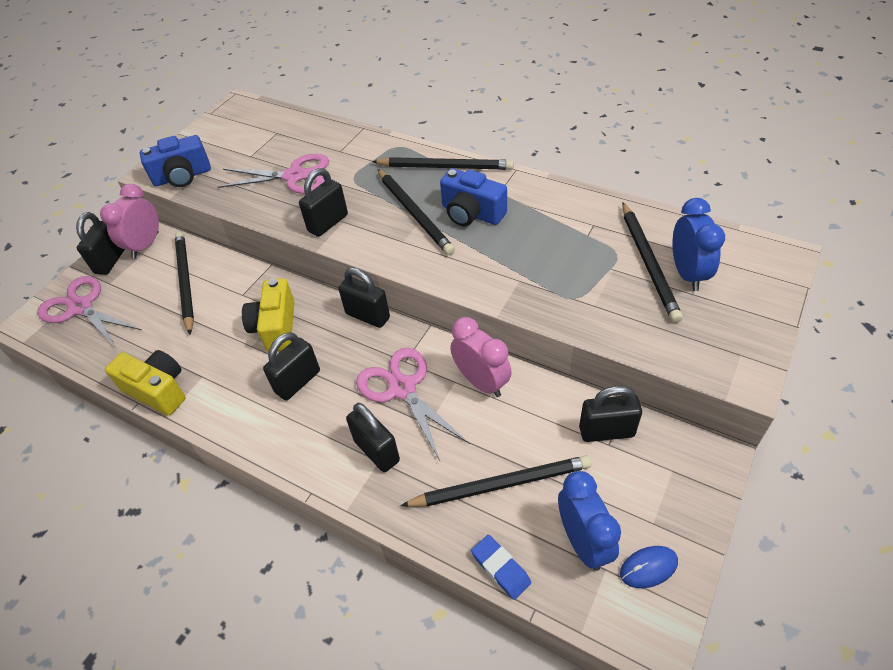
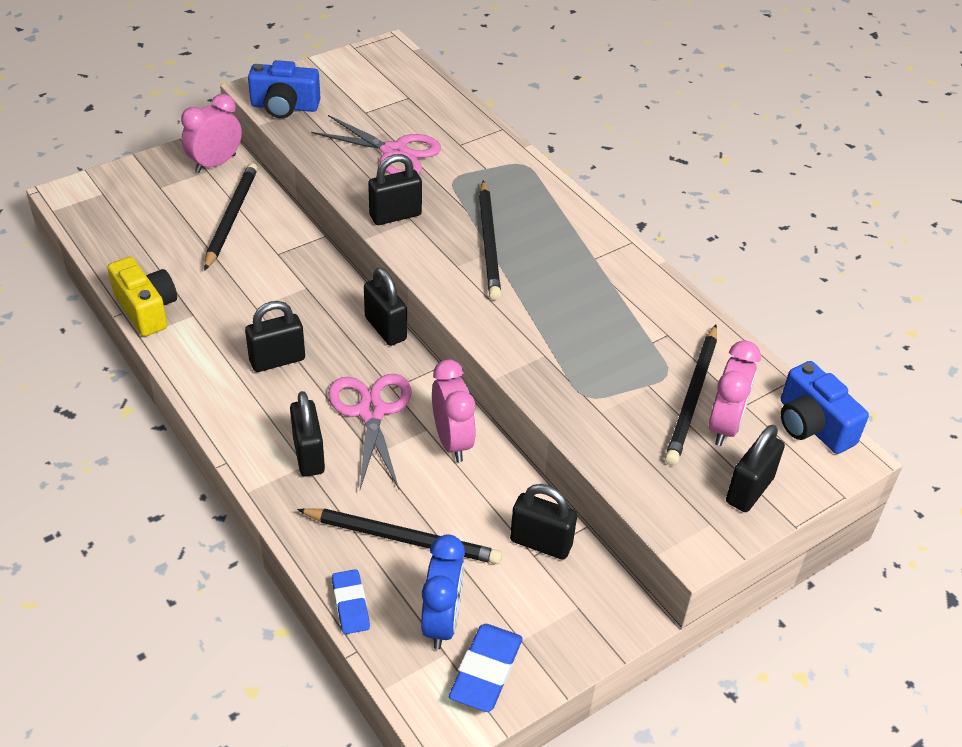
camera: 20 degrees right, 5 degrees down
(81, 307) = (121, 200): pink scissors -> none
(110, 261) = (173, 165): black padlock -> black padlock (749, 490)
(276, 327) = (290, 299): yellow camera -> none
(445, 167) = (558, 207): black pencil -> none
(471, 213) = (547, 268): blue camera -> blue camera (812, 425)
(648, 567) = (486, 672): blue mouse -> blue eraser
(687, 273) = (724, 425): blue clock -> pink clock

